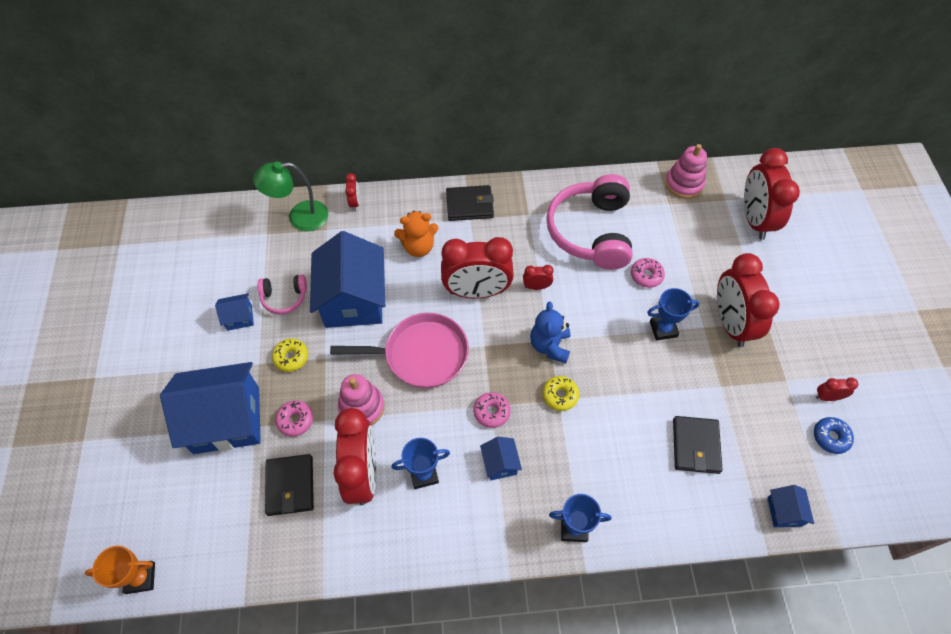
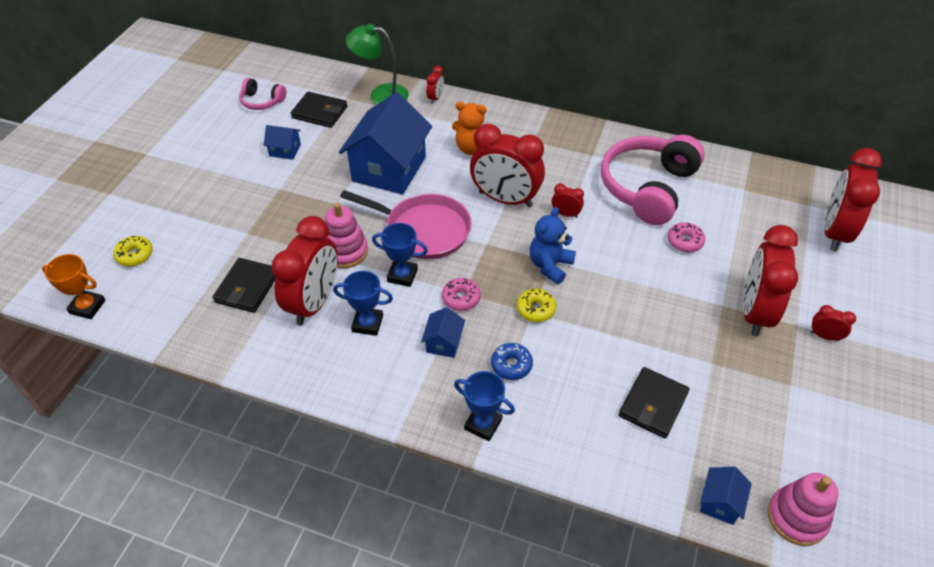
camera: 25 degrees right, 10 degrees down
(227, 420) = (227, 220): blue house -> none
(284, 298) = (331, 148): pink headphones -> pink headphones (262, 101)
(291, 357) = (309, 193): yellow donut -> yellow donut (135, 255)
(295, 420) = (283, 241): pink donut -> none
(469, 205) = (539, 131): black wallet -> black wallet (320, 112)
(663, 329) = (676, 292): blue trophy -> blue trophy (402, 275)
(684, 184) = (771, 178): pink stacking toy -> pink stacking toy (797, 517)
(827, 397) = (832, 417): red clock -> red clock (824, 336)
(830, 437) = (815, 456): blue donut -> blue donut (511, 365)

